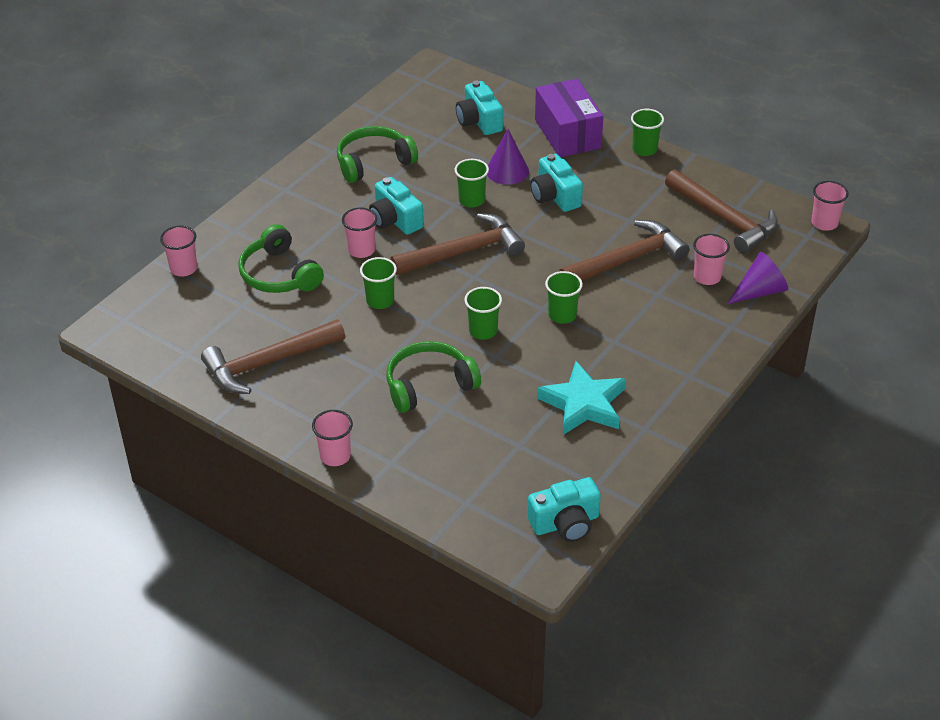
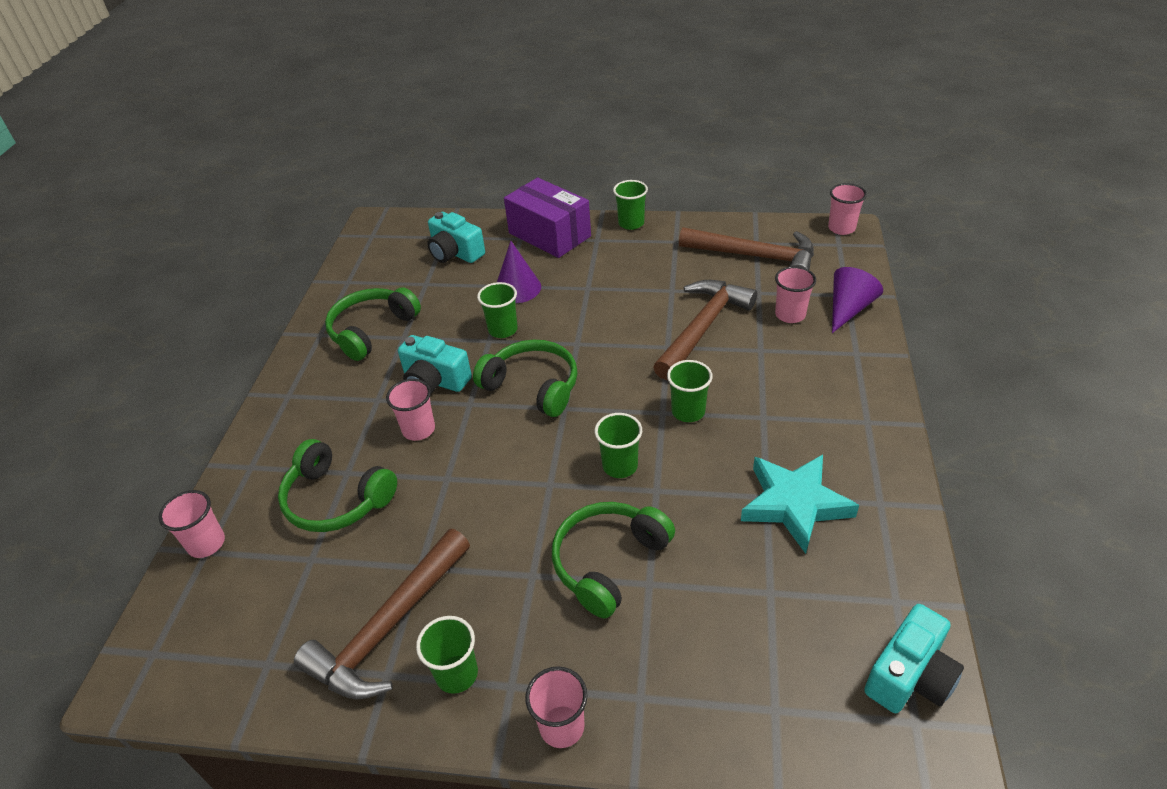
camera: 25 degrees left, 0 degrees up
(380, 301) = (479, 480): green cup -> green cup (457, 674)
(463, 252) = (533, 386): brown hammer -> green headphones
(555, 196) = (583, 295): turquoise camera -> none

